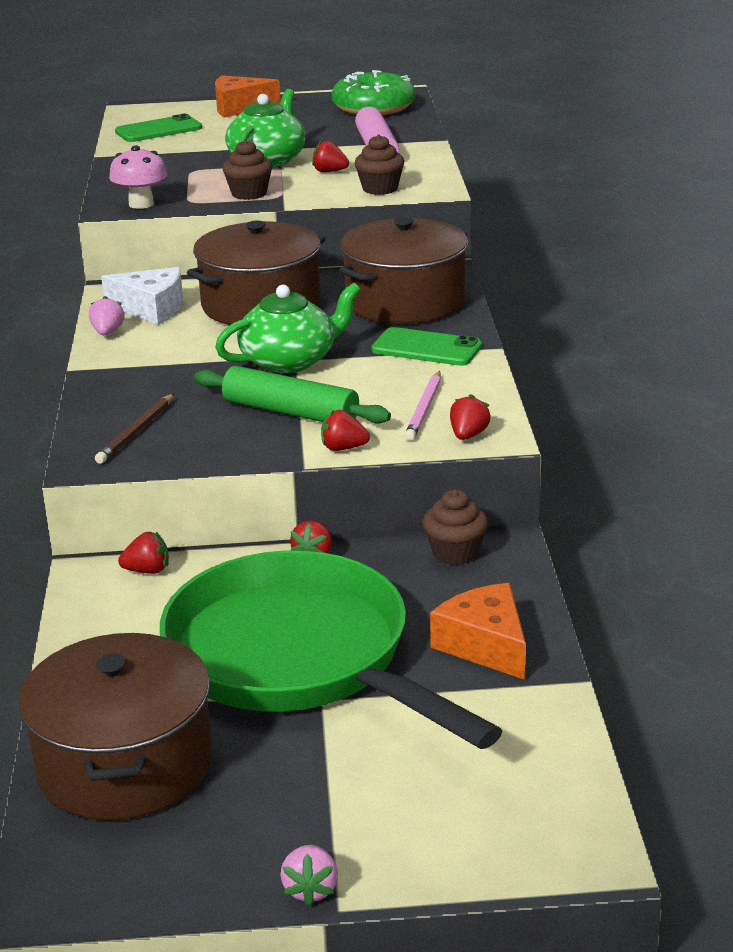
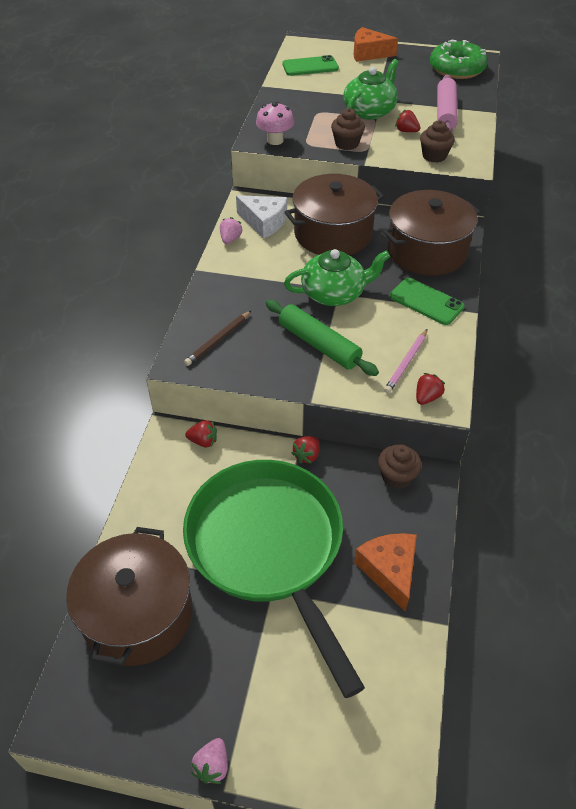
camera: 15 degrees right, 20 degrees up
(343, 448) = (341, 389): red strawberry -> none

